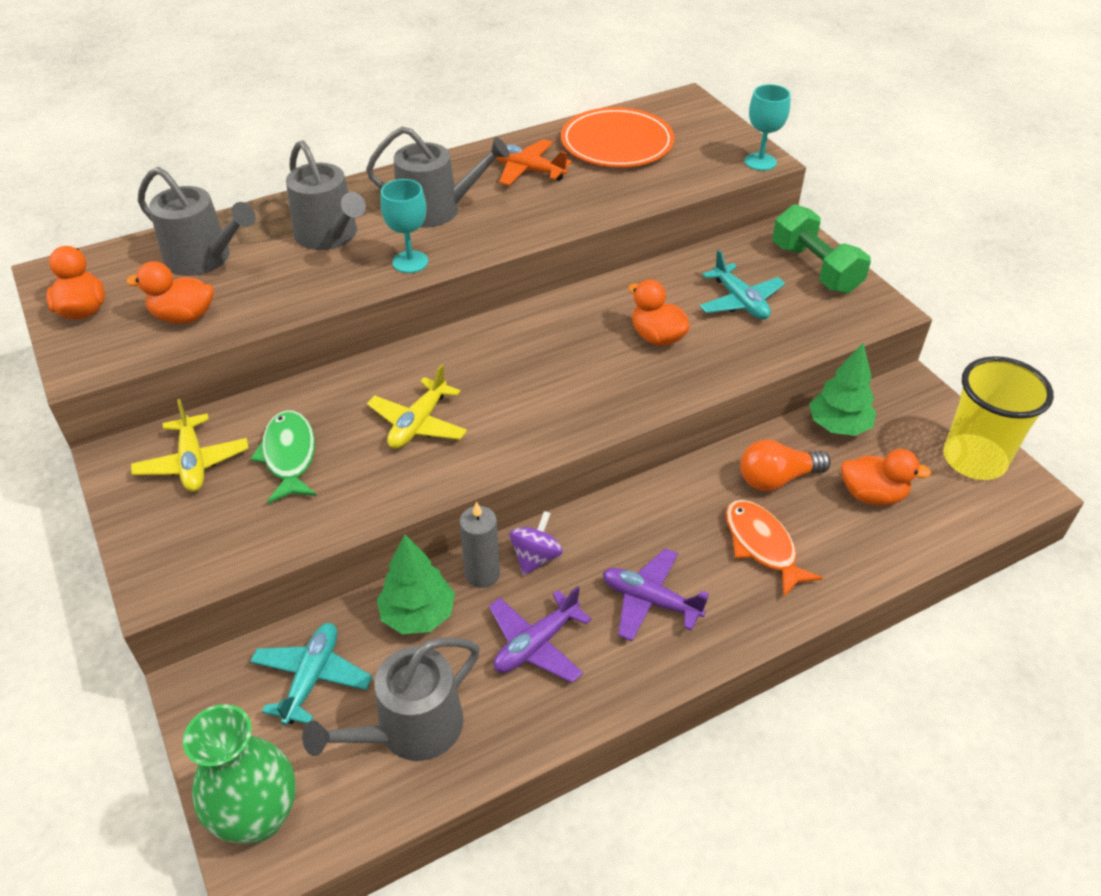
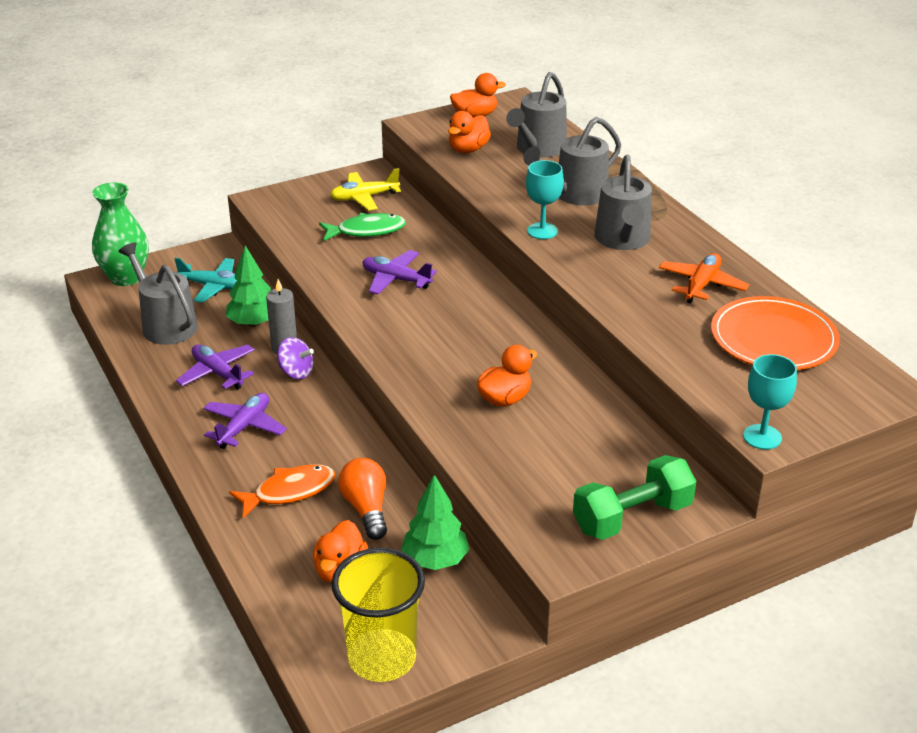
camera: 90 degrees right, 10 degrees down
(183, 316) = (468, 149): orange duck -> orange duck turned 150 degrees counterclockwise
(418, 423) = (396, 279): yellow plane -> purple plane
(740, 301) = (565, 455): turquoise plane -> none

